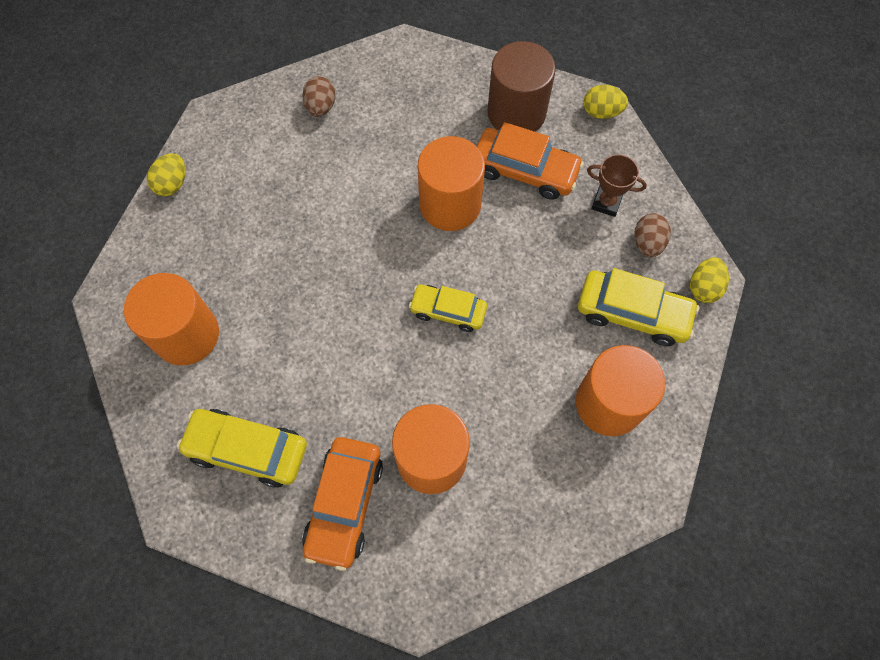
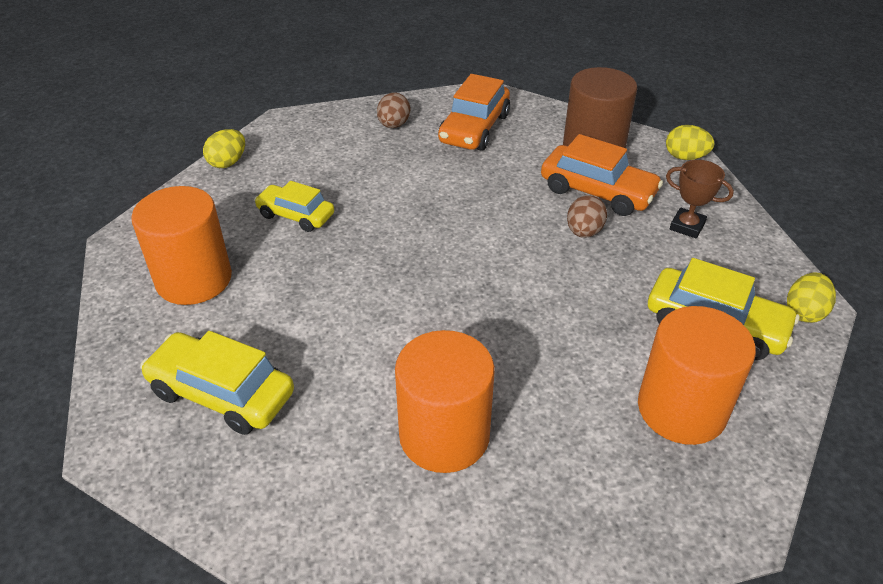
camera: 10 degrees right, 25 degrees down
(345, 504) = (322, 467): orange car -> orange car (474, 128)
(448, 311) = (492, 296): yellow car -> yellow car (296, 215)
(450, 204) = (511, 209): orange cylinder -> none
(647, 243) = (734, 265): brown egg -> brown egg (584, 232)

